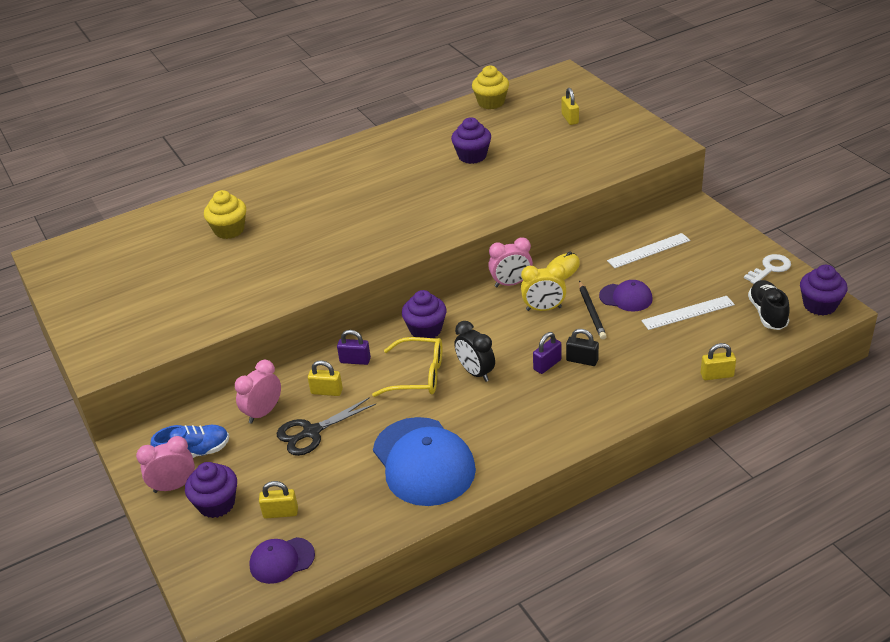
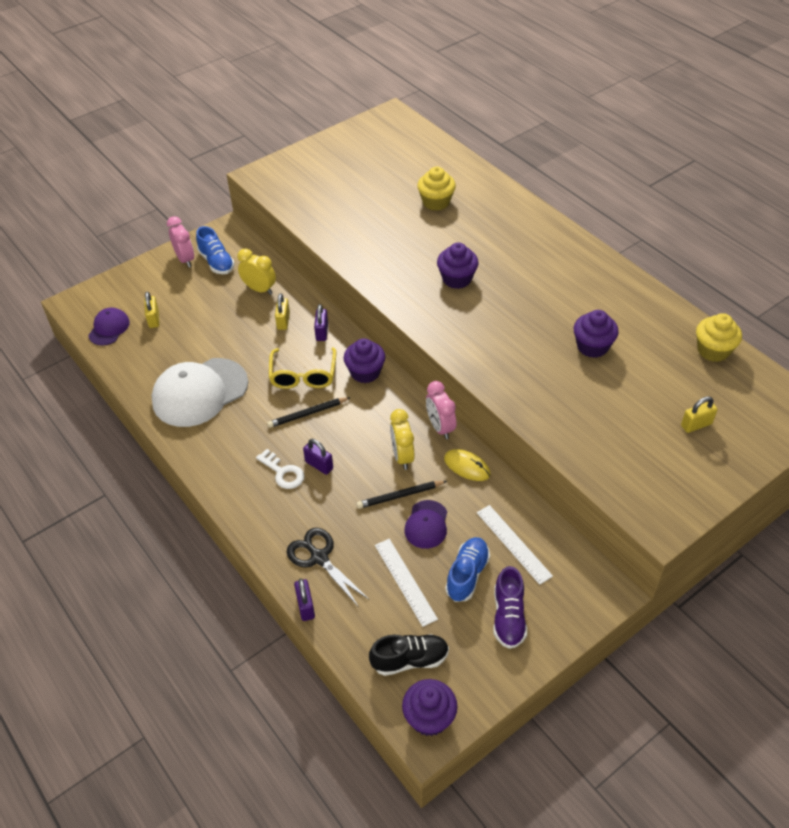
camera: 80 degrees right, 10 degrees up
(216, 504) = (166, 284): purple cupcake -> purple cupcake (457, 279)
(263, 412) = (259, 289): pink clock -> yellow clock
(281, 560) = (109, 328): purple cap -> purple cap turned 45 degrees clockwise
(311, 432) = (236, 321): black scissors -> black scissors (319, 557)
(423, 461) = (200, 392): blue cap -> white cap
(475, 372) = (307, 414): black clock -> black pencil
(582, 360) = (326, 491): black padlock -> none
(680, 277) = (467, 575): none -> blue shoe
(717, 375) = (305, 606): yellow padlock -> purple padlock
(722, 258) = (508, 617): none -> purple shoe
(770, 268) = (495, 668): white key -> white key (283, 472)

